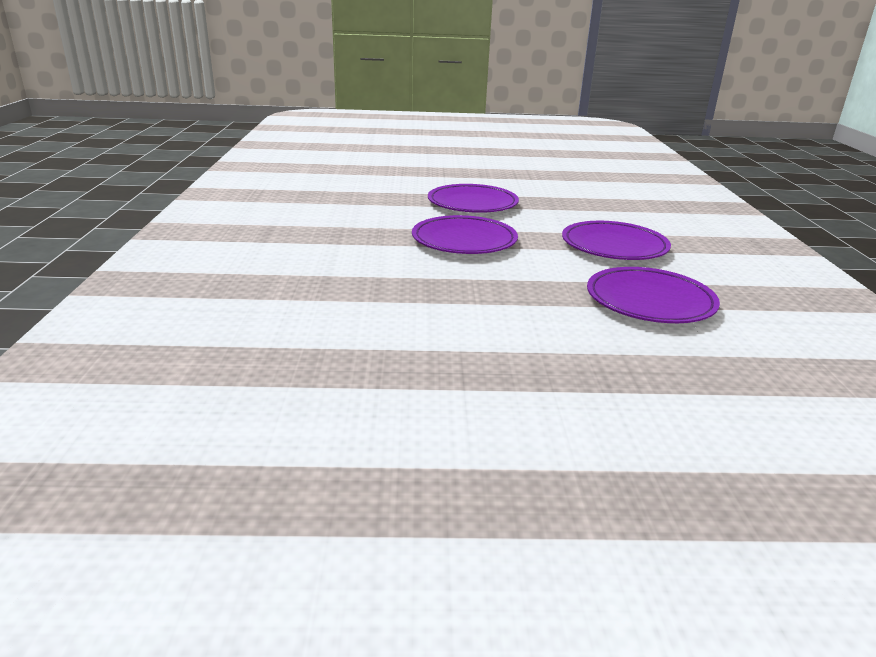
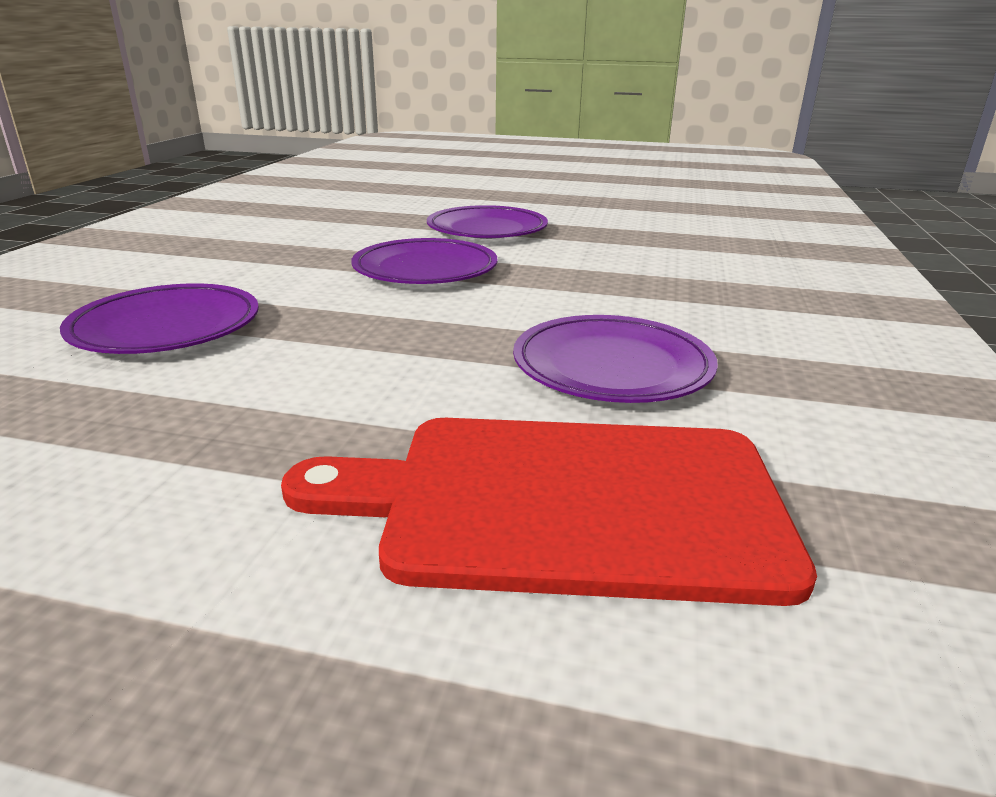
camera: 15 degrees right, 0 degrees up
(614, 246) = (631, 290): purple plate -> purple plate (166, 327)
(697, 382) = (566, 502): none -> red cutting board

